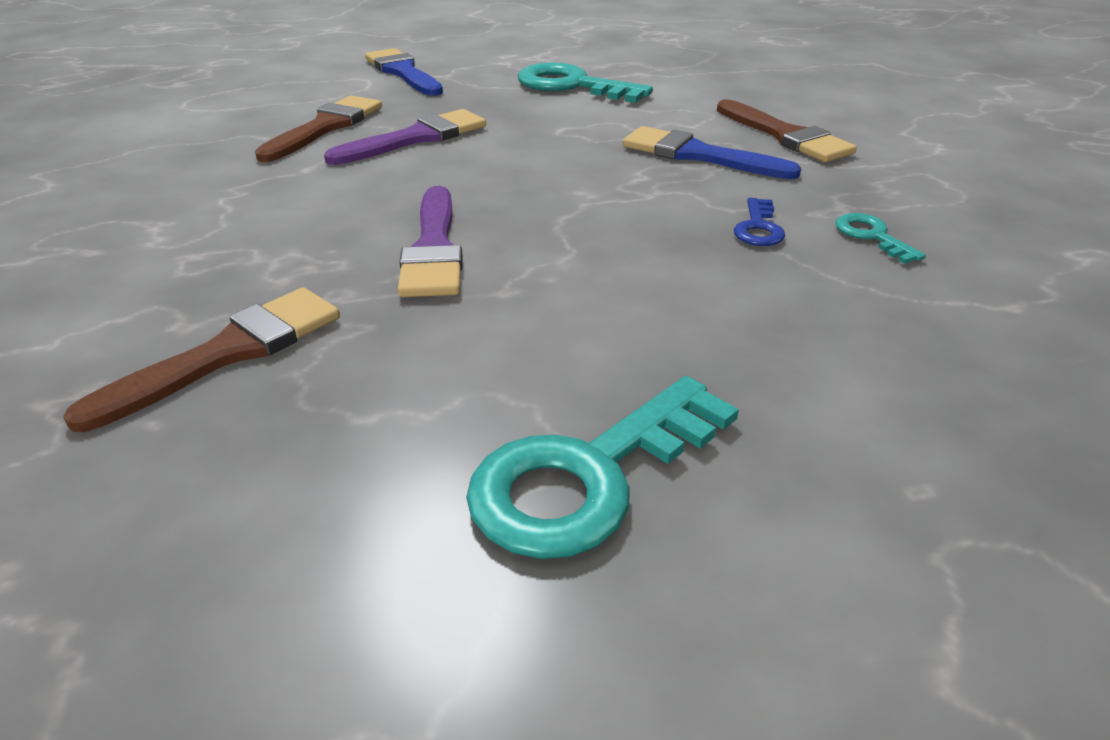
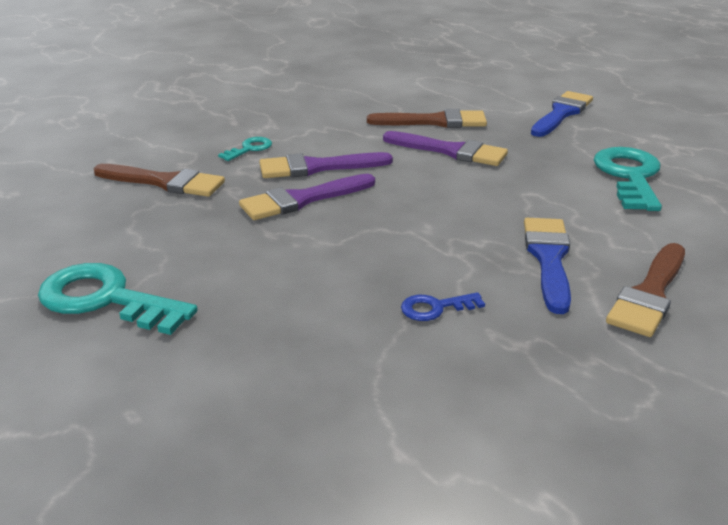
camera: 65 degrees right, 5 degrees down
(351, 220) = (317, 167): none -> purple brush
(872, 236) = (471, 366): turquoise key -> turquoise key (249, 149)

